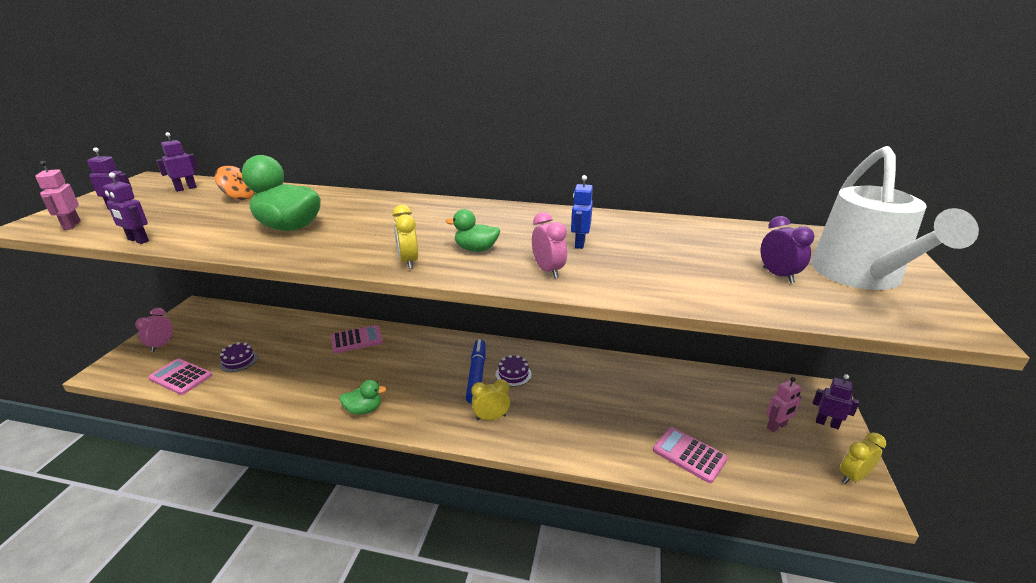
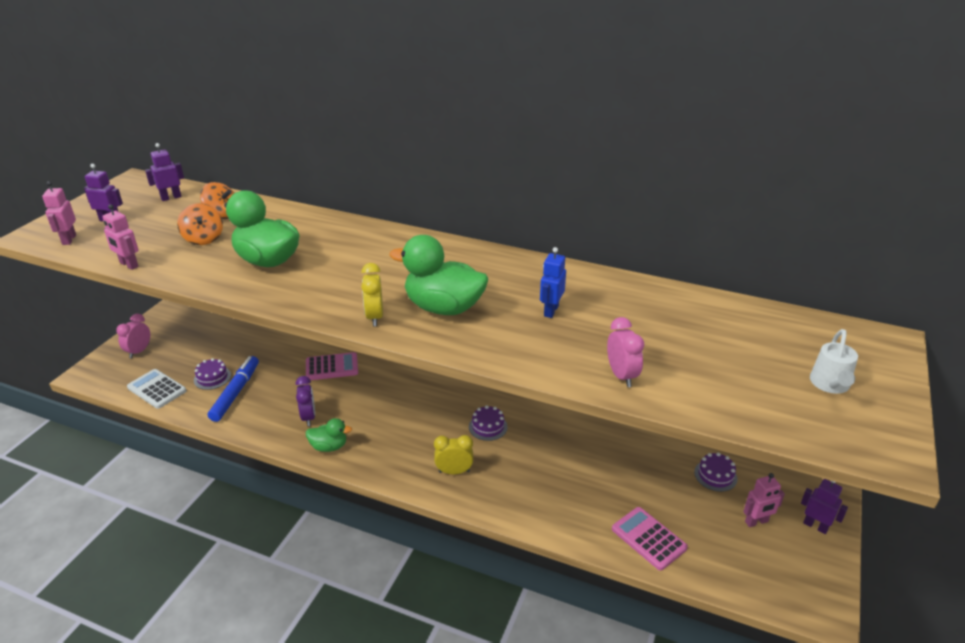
camera: 10 degrees right, 5 degrees up
(138, 240) = (128, 265): purple robot -> pink robot
(180, 377) = (157, 389): pink calculator -> white calculator
(220, 215) = (203, 239): none -> orange spinning top
(476, 249) = (443, 308): green duck -> green duck, size x1.83
(476, 375) = (449, 422): blue marker -> blue marker (236, 393)
(548, 270) = (507, 342): pink clock -> pink clock (621, 376)
(726, 391) = (715, 475): none -> purple cake
(778, 275) = (740, 373): purple clock -> purple clock (308, 417)
(853, 476) = (817, 586): yellow clock -> none
(861, 277) = (830, 385): white watering can -> white watering can, size x0.45

